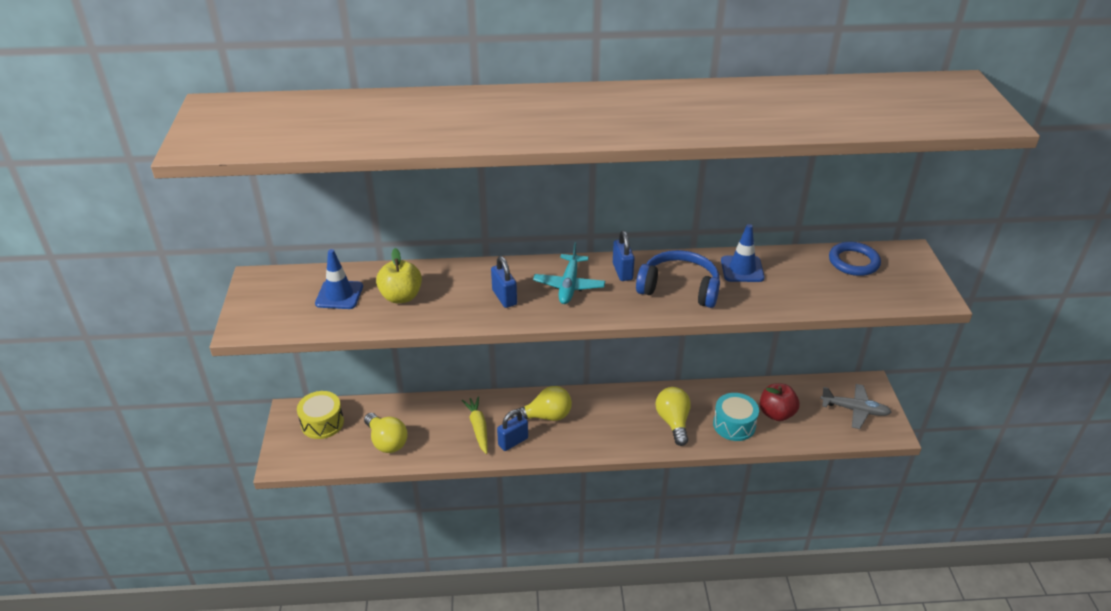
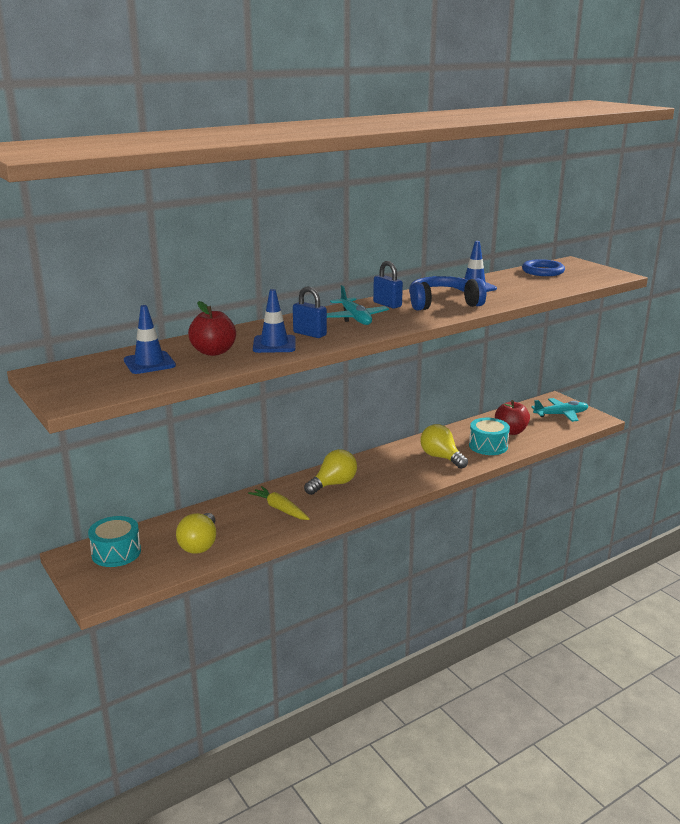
camera: 30 degrees left, 15 degrees down
(322, 423) = (116, 553): yellow drum -> turquoise drum
(386, 442) = (199, 544): yellow light bulb -> yellow light bulb turned 75 degrees clockwise
(401, 296) = (213, 352): yellow apple -> red apple
(459, 303) = (274, 344): none -> blue traffic cone
(513, 442) = (321, 508): blue padlock -> none
(855, 410) = (561, 414): grey plane -> turquoise plane

